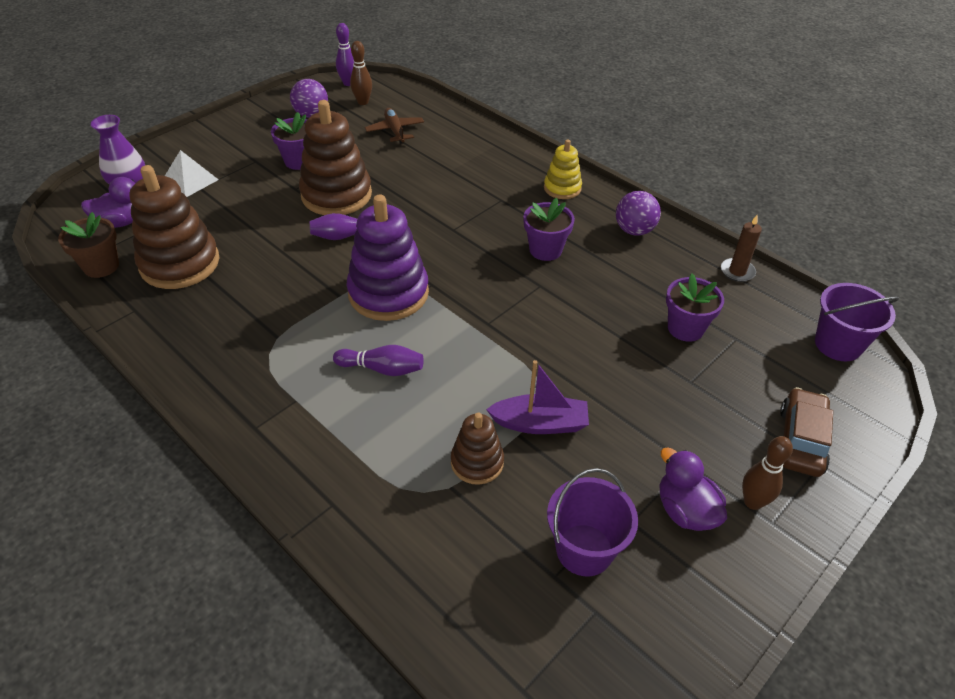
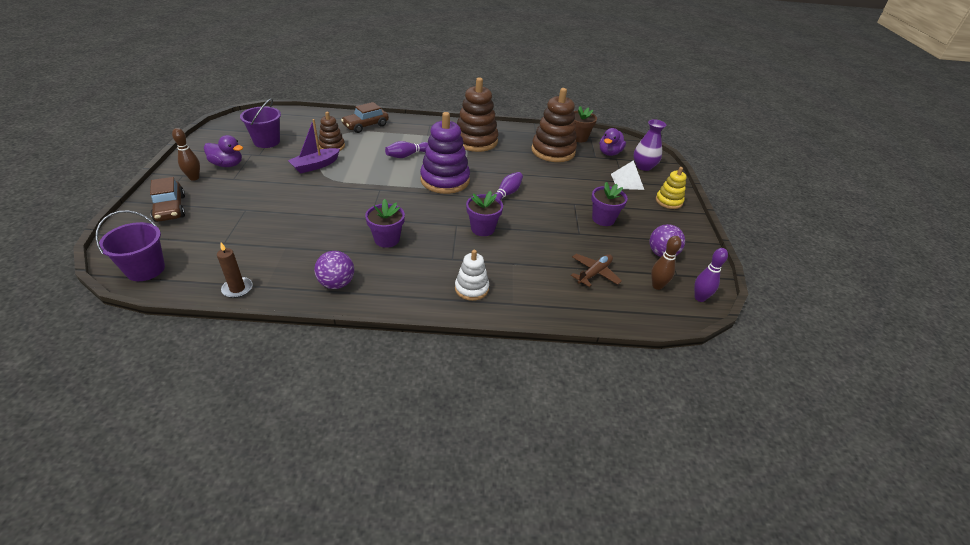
camera: 135 degrees right, 5 degrees down
(336, 195) = (548, 211): brown stacking toy -> brown stacking toy (476, 141)
(364, 494) = (366, 125): none -> brown car
(395, 131) = (594, 273): brown plane -> brown plane turned 75 degrees counterclockwise
(515, 169) = (471, 288): none -> white stacking toy
(562, 188) = (420, 291): yellow stacking toy -> yellow stacking toy (669, 201)
(685, 328) = (261, 234): purple flower pot -> purple flower pot (482, 229)

